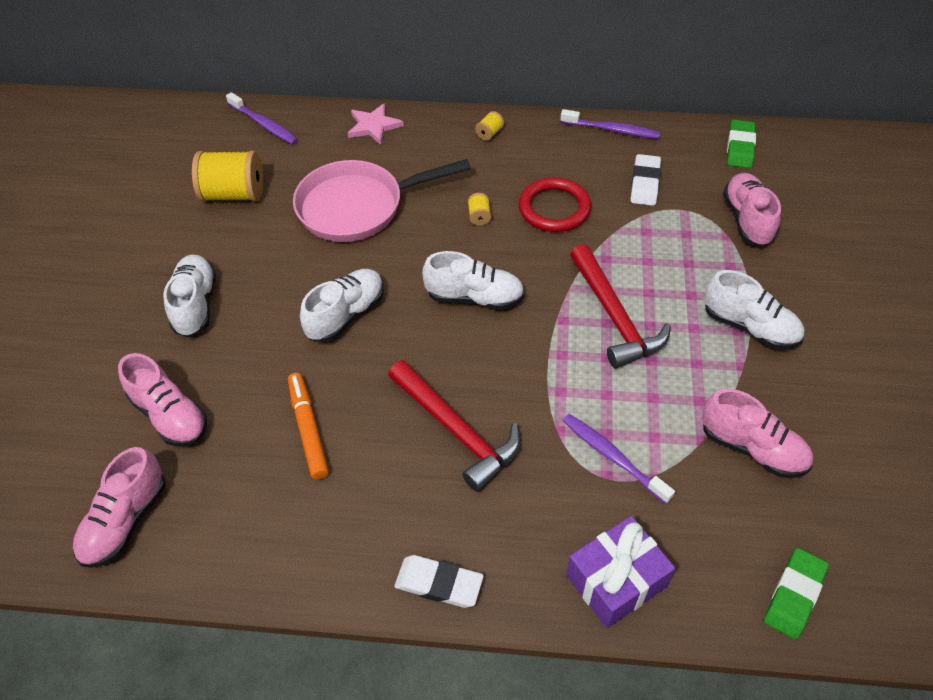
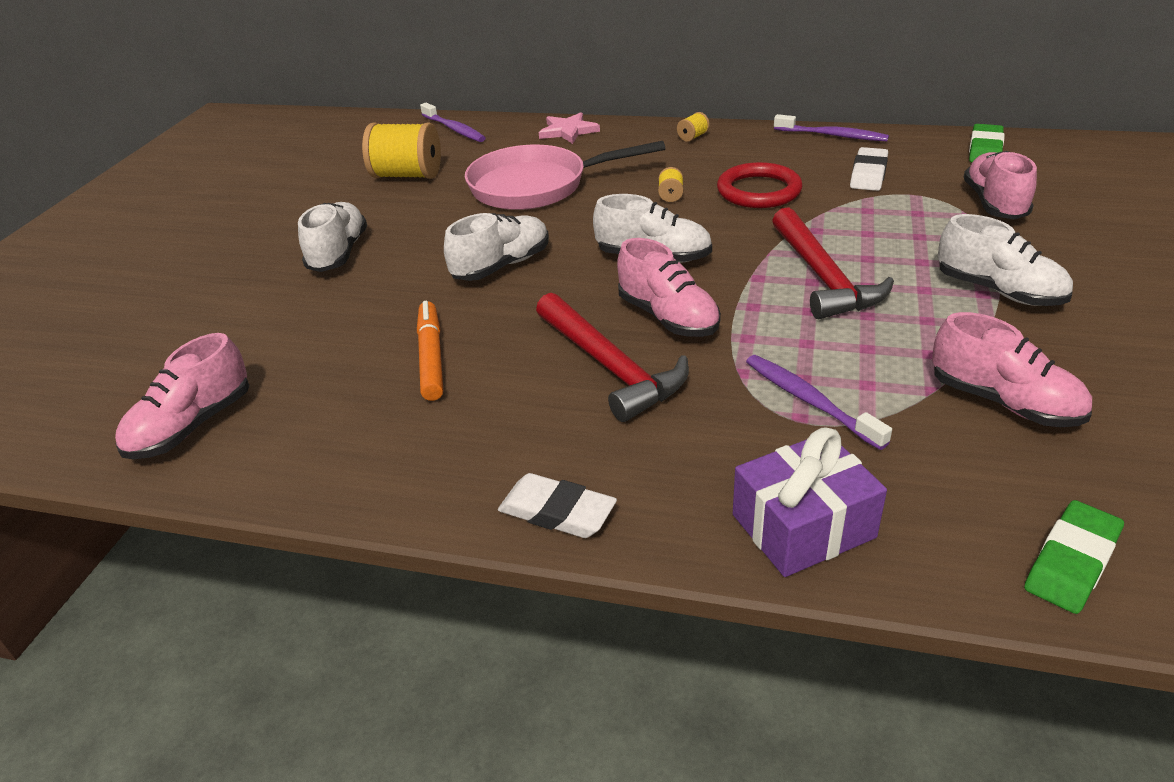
camera: 10 degrees right, 15 degrees down
(170, 415) = (278, 339): pink shoe -> pink shoe (668, 317)

